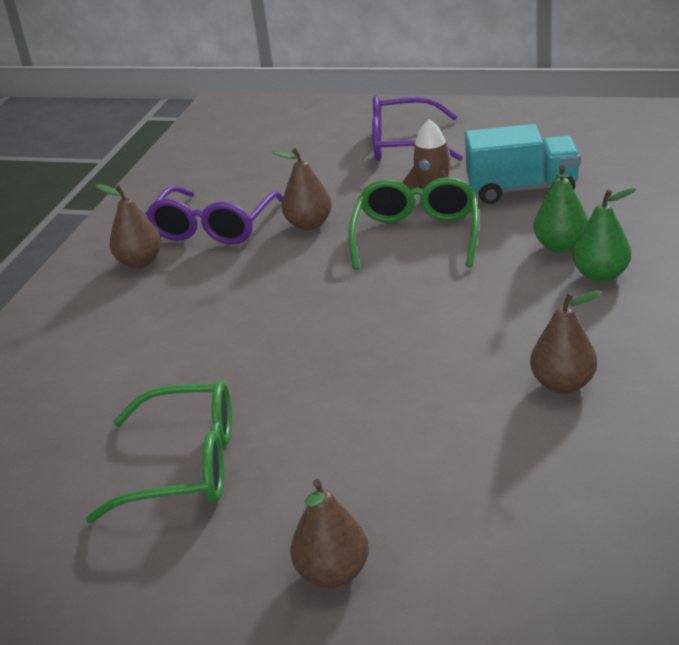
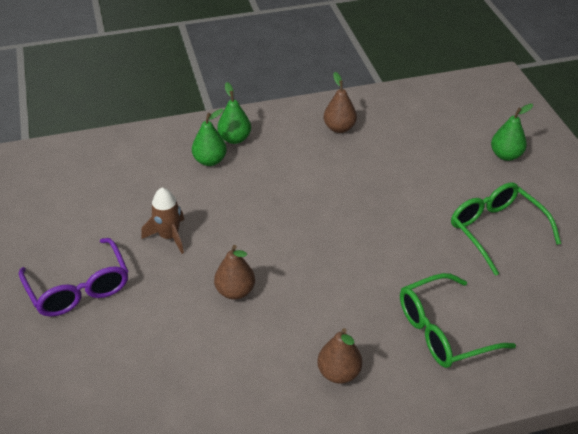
camera: 125 degrees left, 10 degrees up
(213, 228) = (267, 351): purple glasses -> none
(333, 572) = (505, 155): brown pear -> green pear
(417, 235) = (224, 227): green glasses -> green glasses (443, 331)
(522, 189) = (140, 197): turquoise truck -> none

